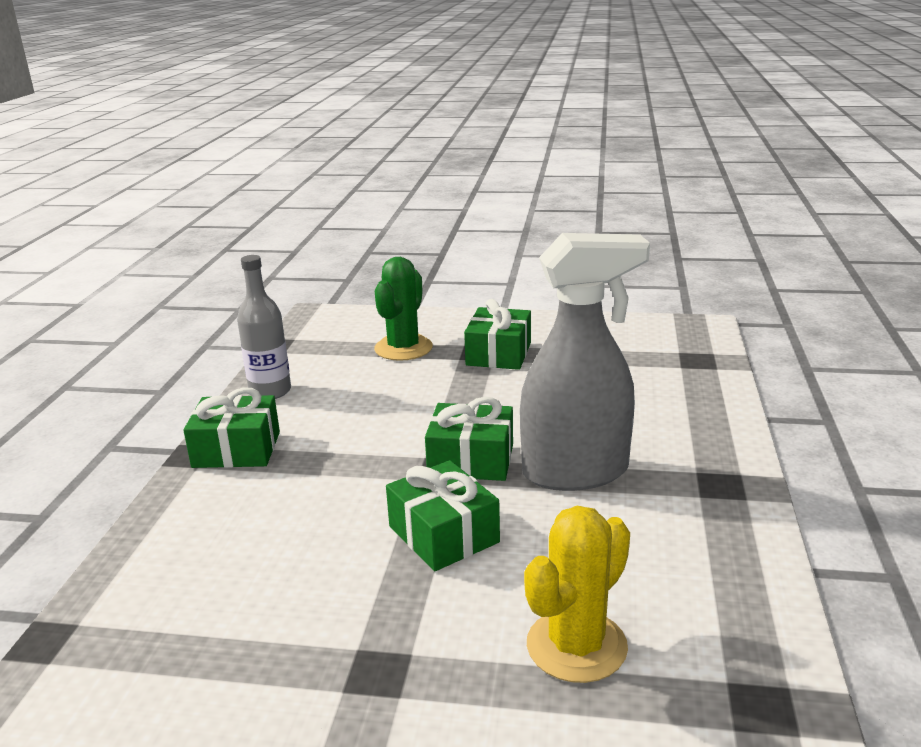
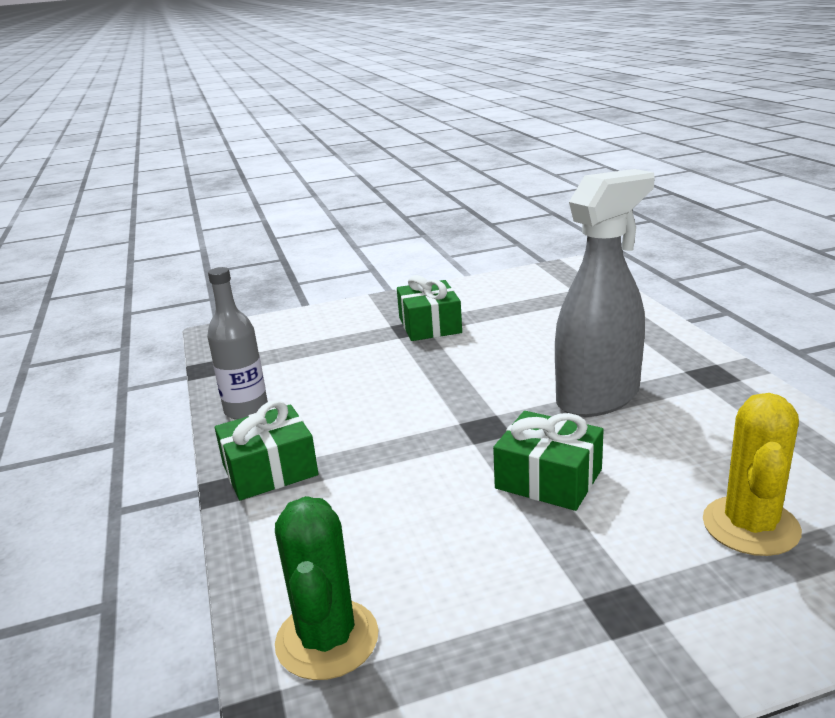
camera: 25 degrees left, 0 degrees up
(403, 348) = (338, 341): green cactus -> green cactus (327, 639)
(471, 460) = (503, 413): green gift -> none

